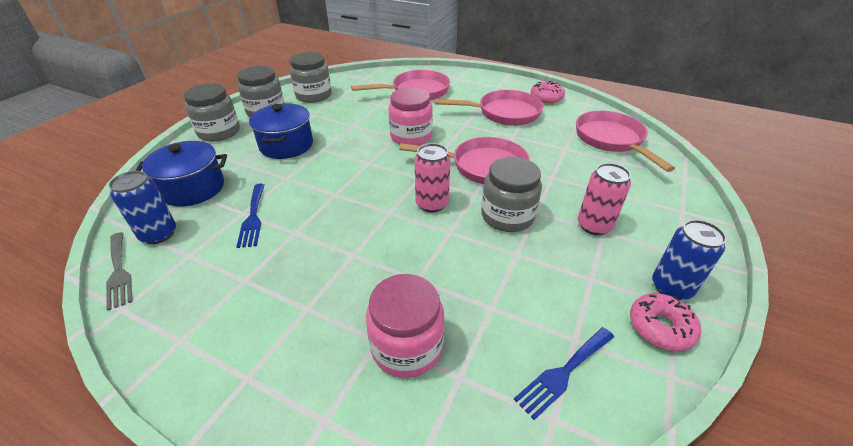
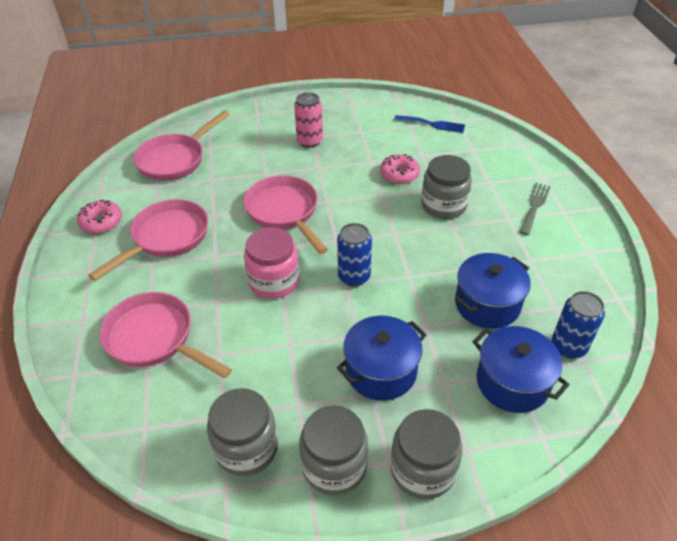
camera: 125 degrees left, 5 degrees up
(119, 272) = (612, 331): grey fork -> grey fork (534, 206)
(253, 217) = (487, 304): blue fork -> blue pot
(407, 347) = (480, 171): pink jar -> none
(431, 204) = (362, 217): pink can -> none
(503, 113) = (166, 238): pink pan -> pink pan turned 75 degrees clockwise
(507, 216) = (338, 177): grey jar -> grey jar (443, 205)
(660, 327) = (372, 106): pink donut -> pink donut (399, 174)
(671, 287) = (339, 107): blue can -> blue can (354, 277)

